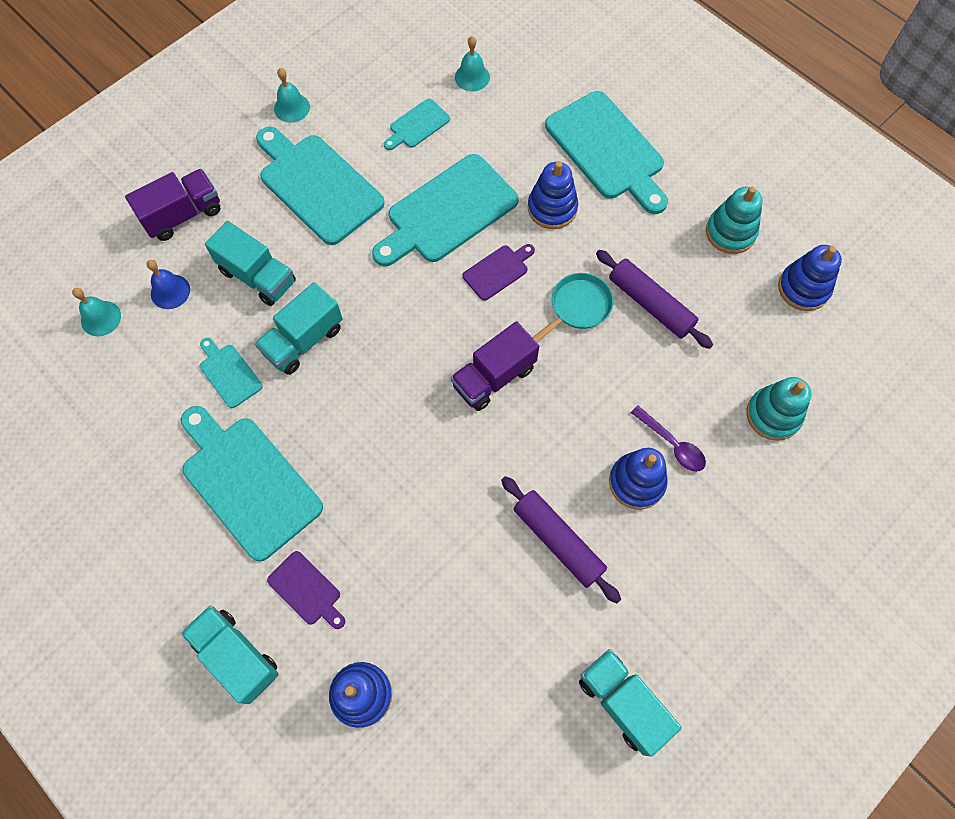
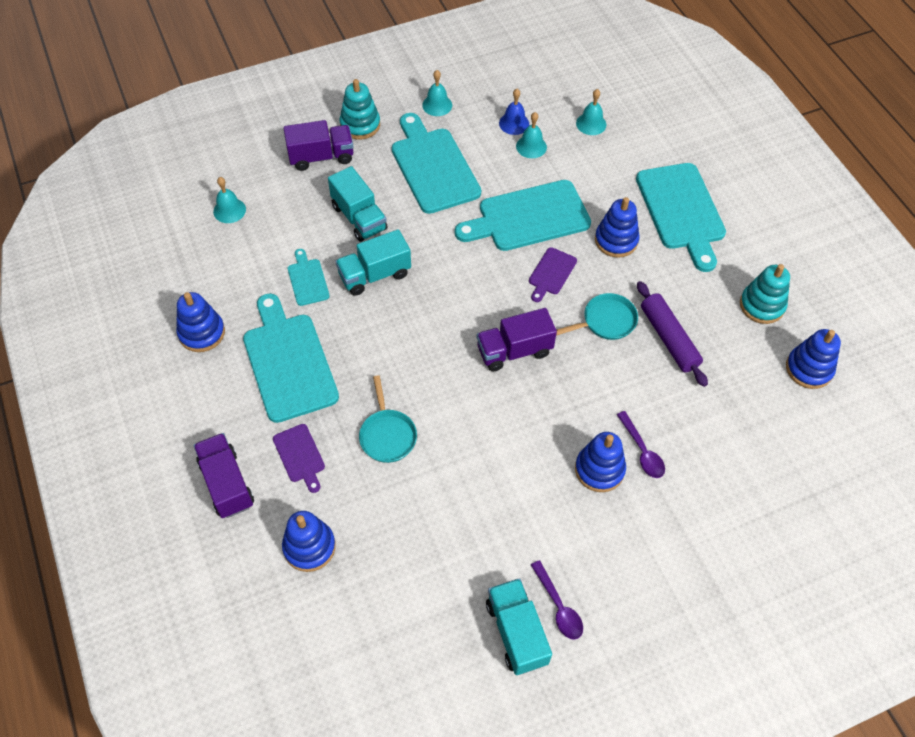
camera: 20 degrees right, 10 degrees down
(131, 483) = (202, 333): none -> blue stacking toy
(170, 291) = (288, 208): blue bell -> blue bell (514, 123)
(236, 656) = (226, 483): turquoise truck -> purple truck
(394, 528) = (387, 435): none -> turquoise pan
(417, 125) = (531, 146): turquoise cutting board -> turquoise bell
(498, 271) = (551, 273): purple cutting board -> purple cutting board turned 135 degrees clockwise
(558, 541) = (514, 491): purple rolling pin -> none
(654, 655) = (558, 606): none -> purple spoon
(773, 415) = (740, 458): turquoise stacking toy -> turquoise stacking toy (360, 125)

